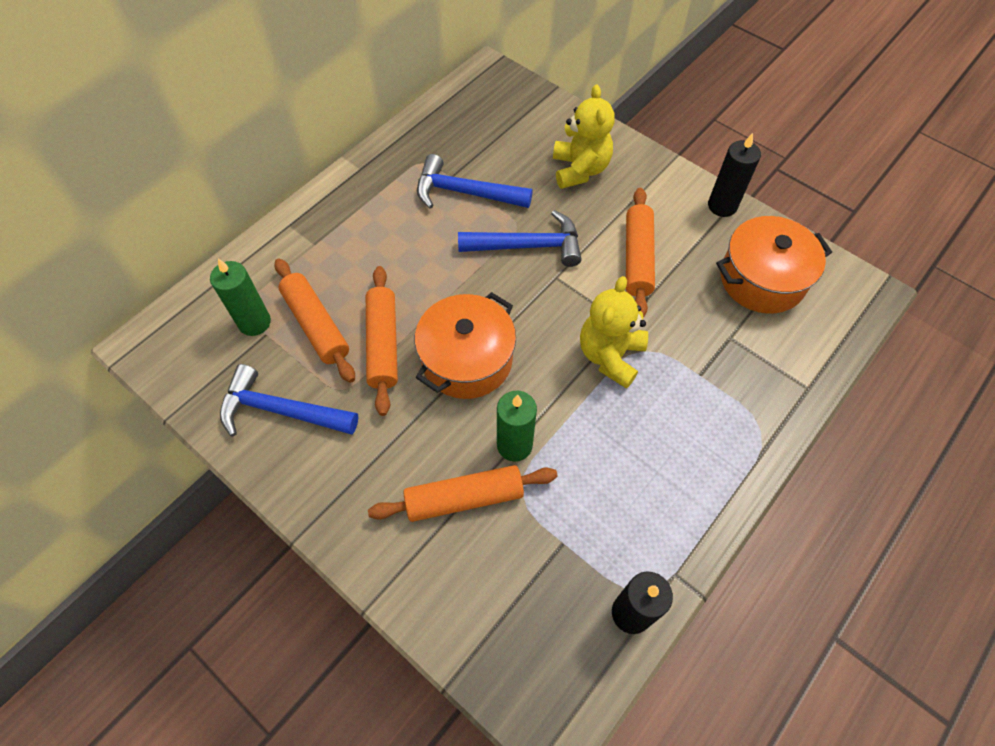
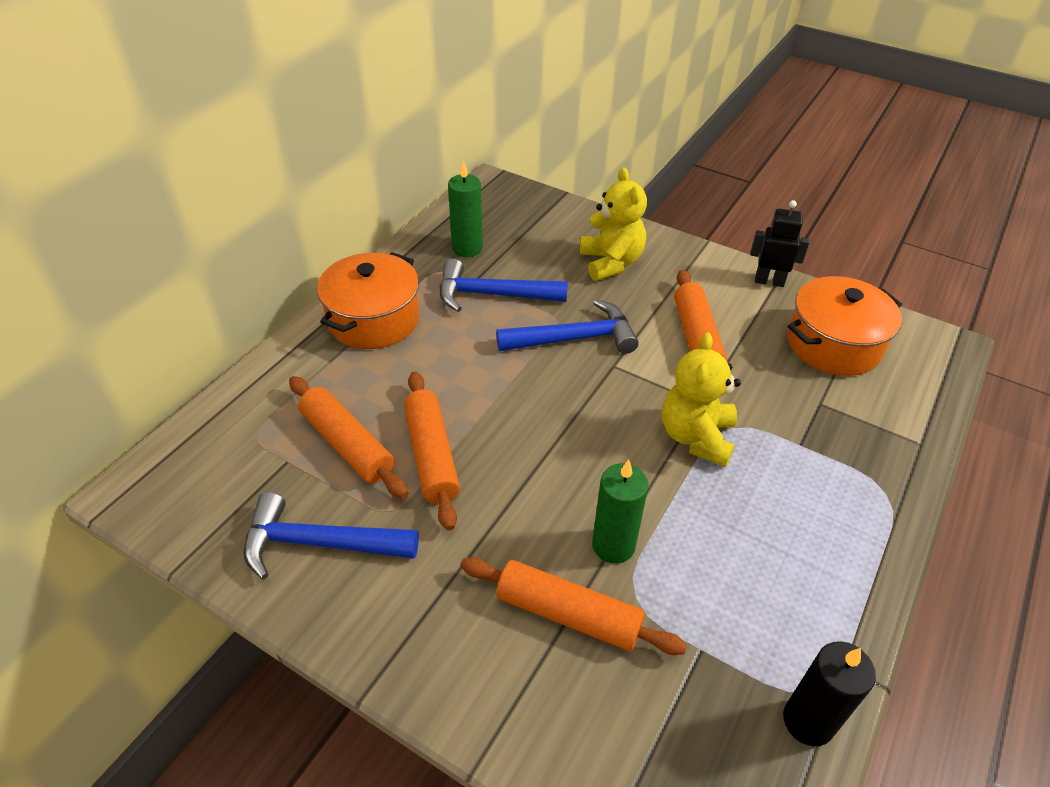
camera: 10 degrees left, 15 degrees down
(254, 322) = (271, 450): green candle -> green candle (467, 248)
(464, 498) = (568, 614): orange rolling pin -> orange rolling pin turned 45 degrees clockwise
(467, 359) = (534, 460): orange pot -> orange pot (374, 319)
(722, 206) = (769, 281): black candle -> black robot

